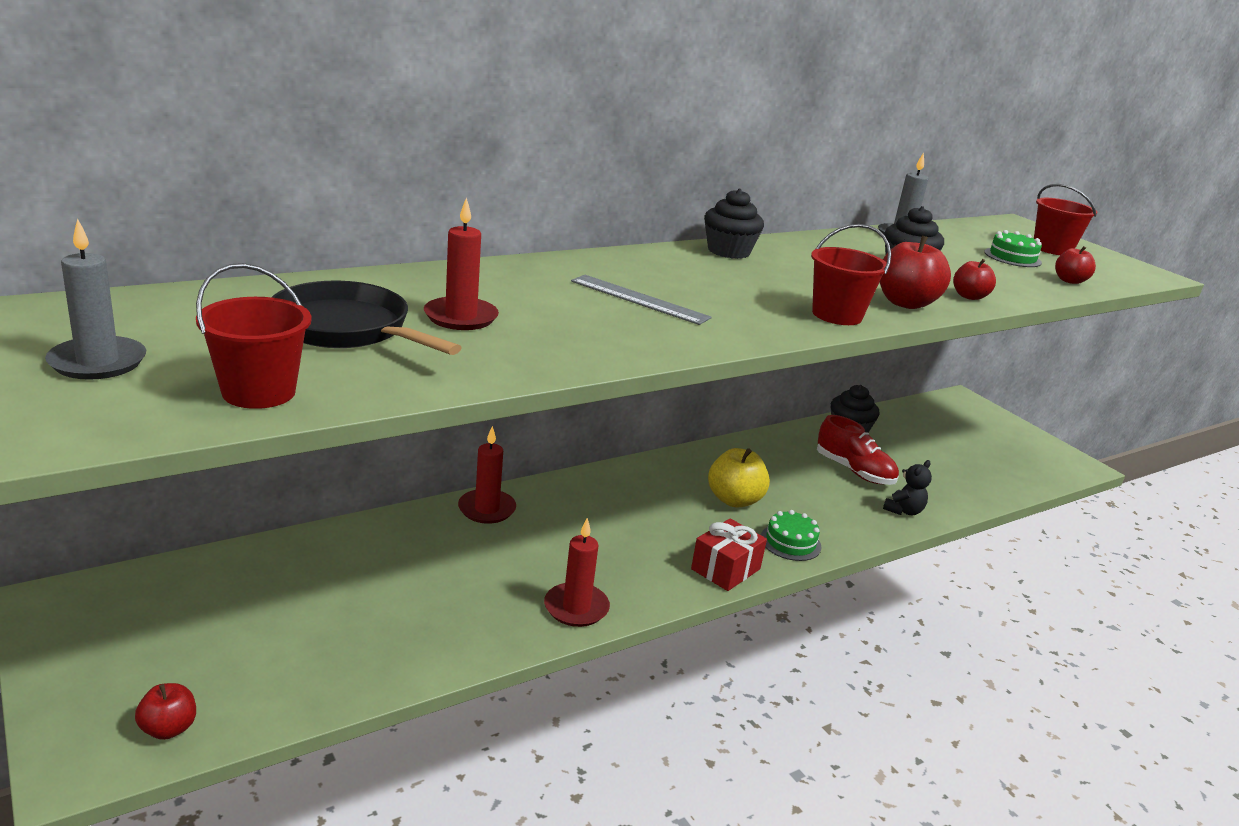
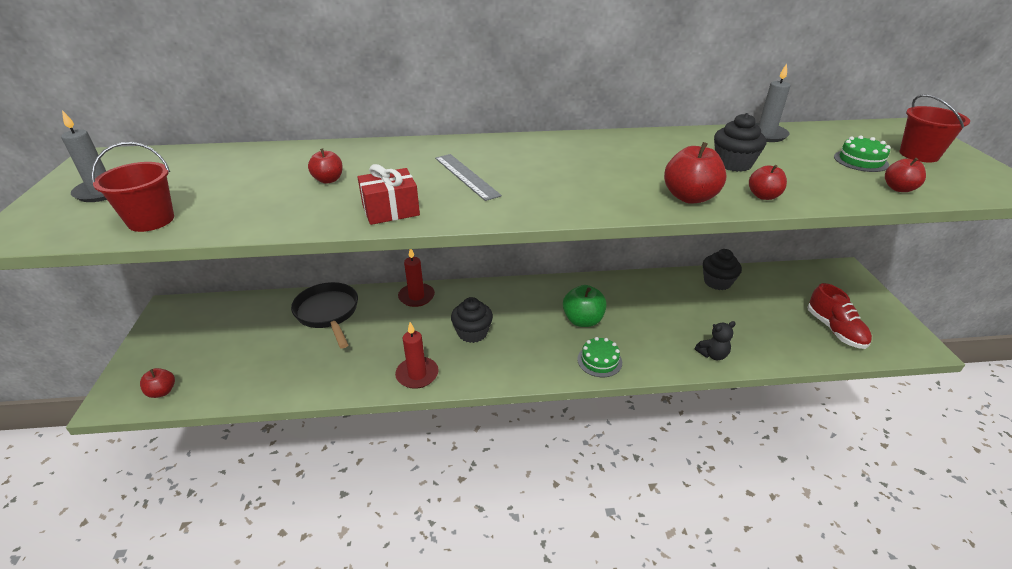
camera: 30 degrees right, 10 degrees up
(347, 329) = (251, 182): black pan -> black pan (328, 313)
(461, 317) = (328, 180): red candle -> red apple
(725, 569) = (535, 370): red gift -> red gift (390, 210)
(728, 251) = (587, 141): black cupcake -> black cupcake (472, 333)
(734, 500) = (583, 320): yellow apple -> green apple
(837, 315) = (611, 203): red bucket -> none
(854, 471) = (696, 315): red shoe -> red shoe (835, 330)

